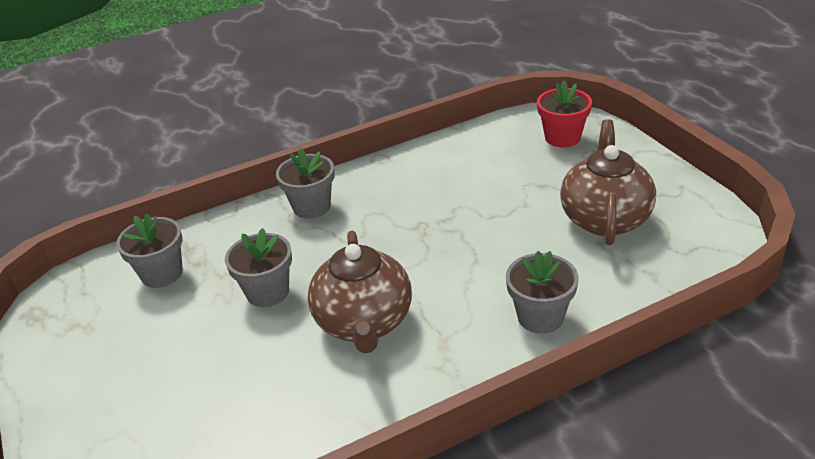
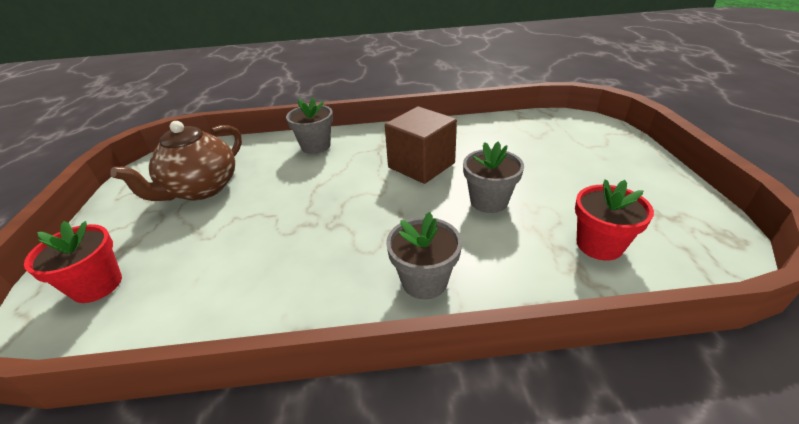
camera: 160 degrees left, 0 degrees up
(162, 274) = (599, 245): grey flower pot -> red flower pot
(364, 323) = (421, 165): brown teapot -> brown cube

